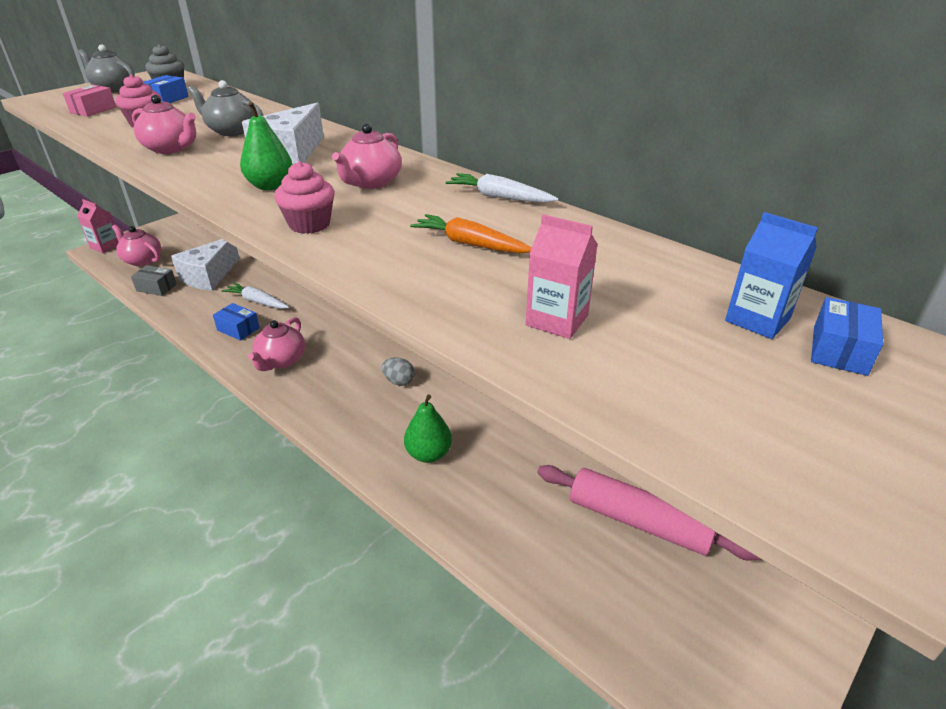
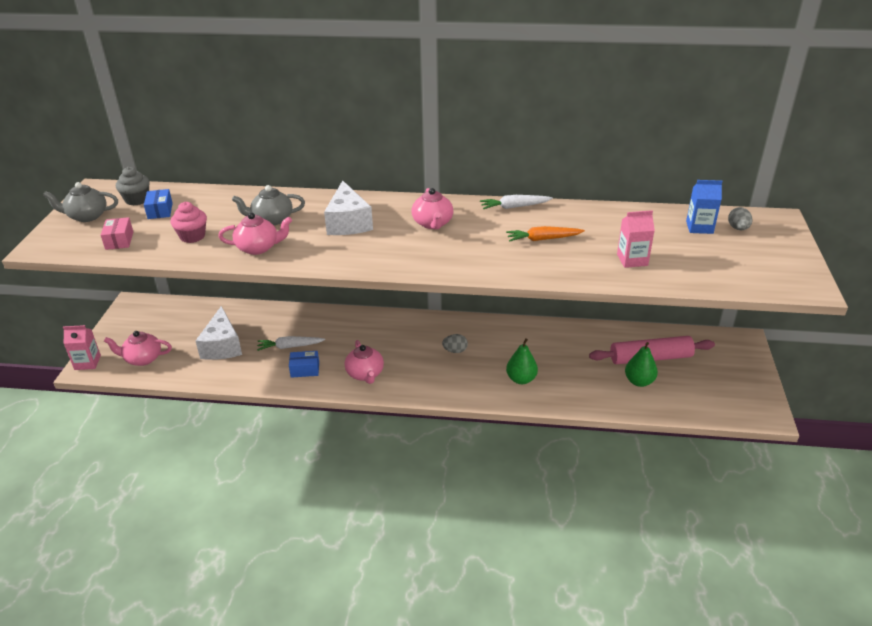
camera: 35 degrees left, 0 degrees up
(156, 287) = (192, 372): grey box -> none
(270, 186) = (380, 248): green pear -> green pear (639, 381)
(309, 224) = (447, 261): pink cupcake -> none
(839, 350) = (738, 228): blue box -> grey egg

